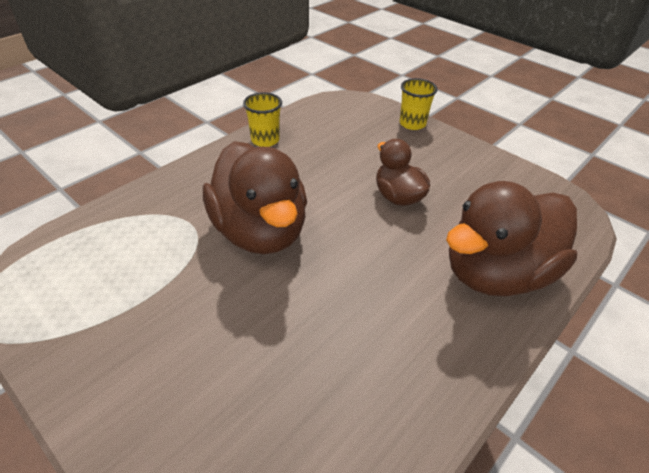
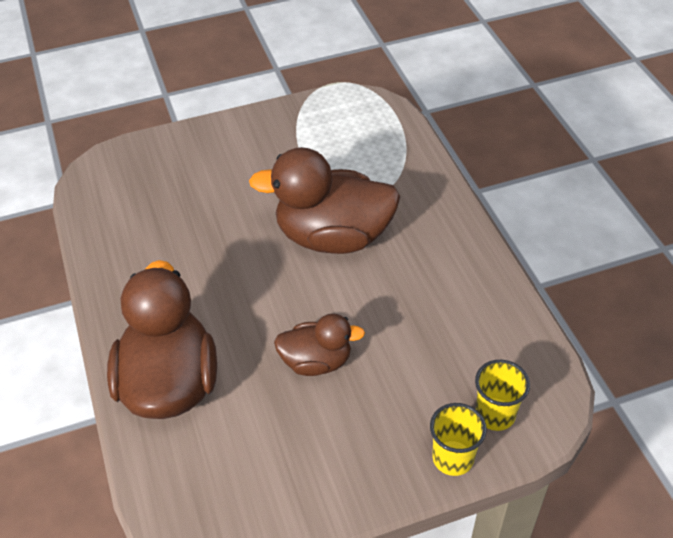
camera: 120 degrees right, 5 degrees up
(265, 140) = (483, 284): yellow cup -> yellow cup (495, 414)

